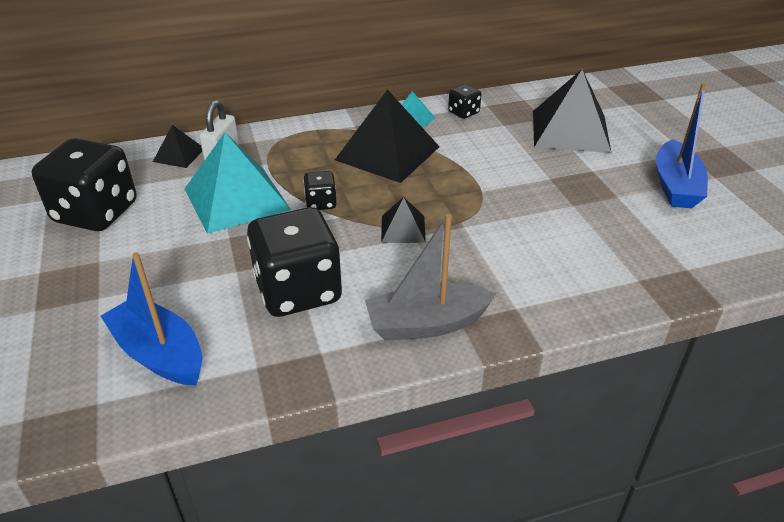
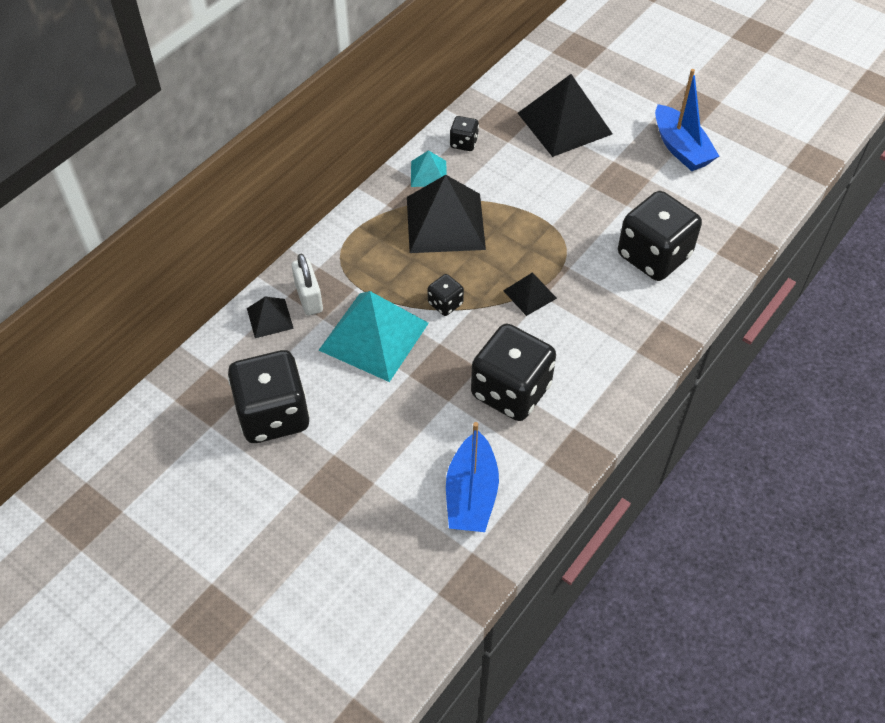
camera: 35 degrees left, 15 degrees up
(159, 353) = (471, 494): blue boat -> blue boat turned 90 degrees counterclockwise
(426, 324) = (619, 366): grey boat -> none
(561, 253) = (653, 256): none -> black dice

